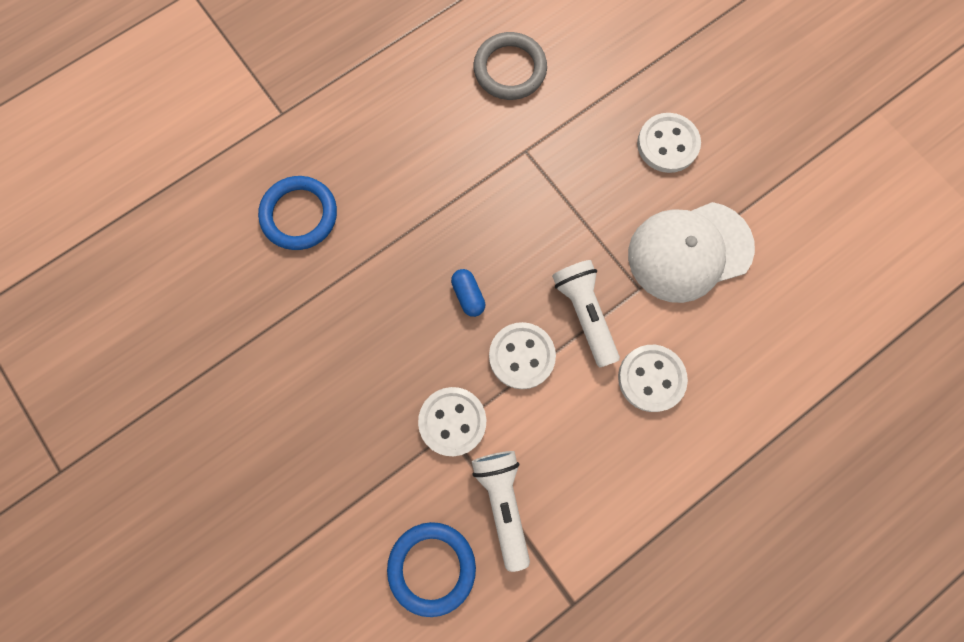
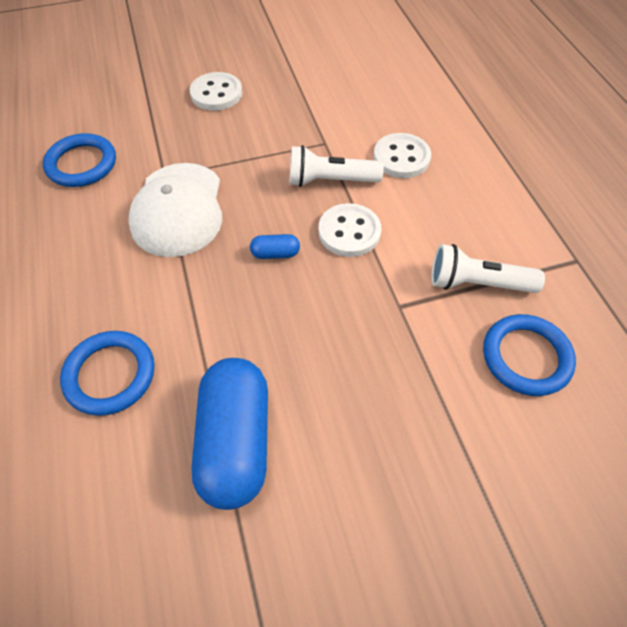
camera: 70 degrees left, 20 degrees down
(274, 337) = (235, 441): none -> blue capsule
(452, 421) = (390, 300): white button -> none
(510, 69) = (82, 164): grey ring -> blue ring
(689, 251) = (309, 108): white cap -> white cap (178, 209)

